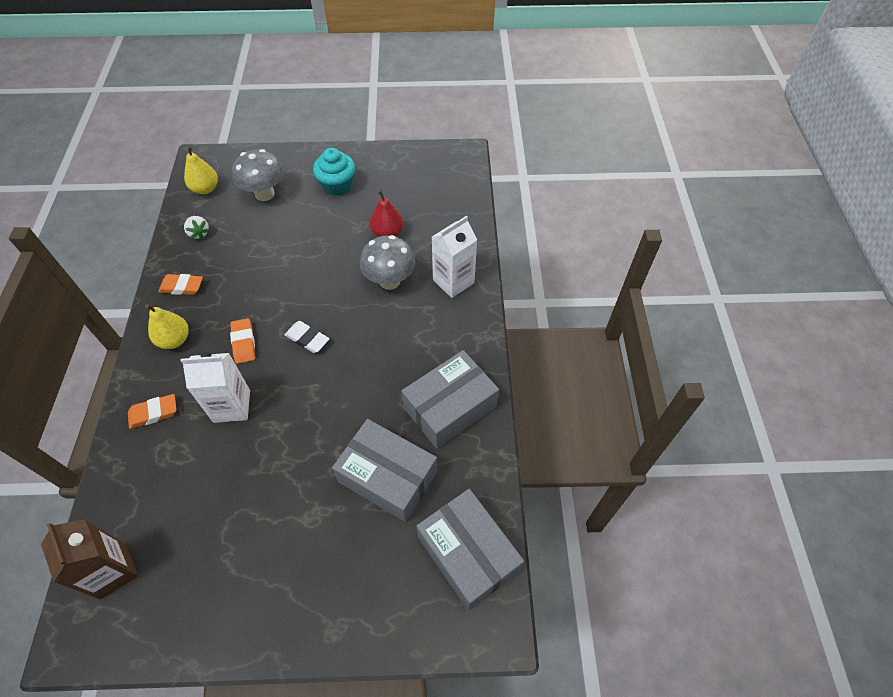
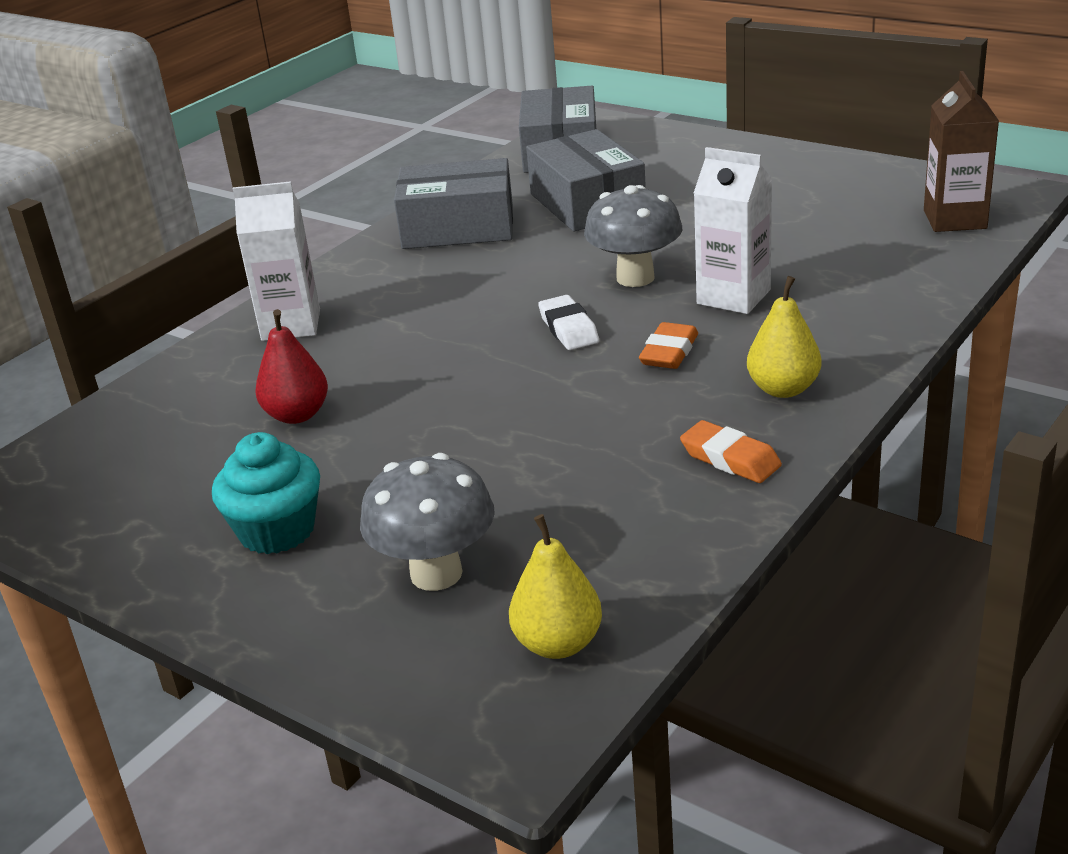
camera: 140 degrees left, 25 degrees down
(154, 413) = (855, 320): orange eraser -> none
(199, 233) = (639, 544): white strawberry -> none
(389, 281) = (376, 354): grey mushroom -> grey mushroom (635, 278)

